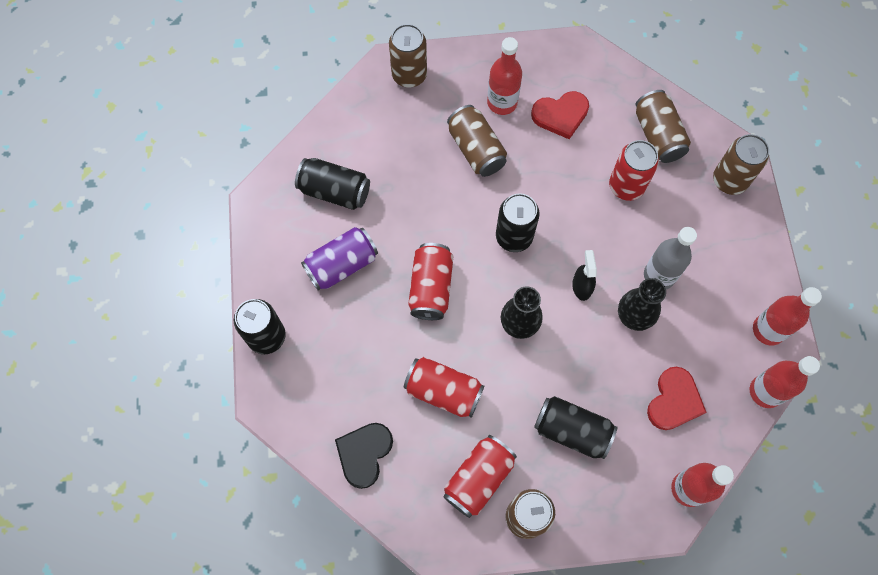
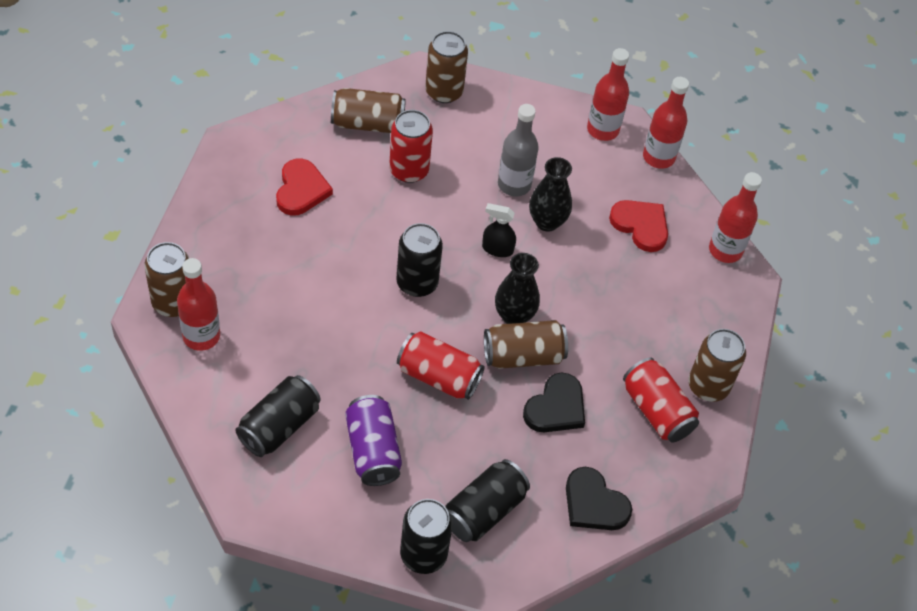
camera: 75 degrees left, 15 degrees down
(443, 391) = (556, 407): red can -> black heart
(476, 149) = (300, 277): brown can -> brown can (523, 356)
(502, 102) = (257, 233): red bottle -> red bottle (201, 336)
(572, 430) = (638, 315): black can -> black can (484, 511)

